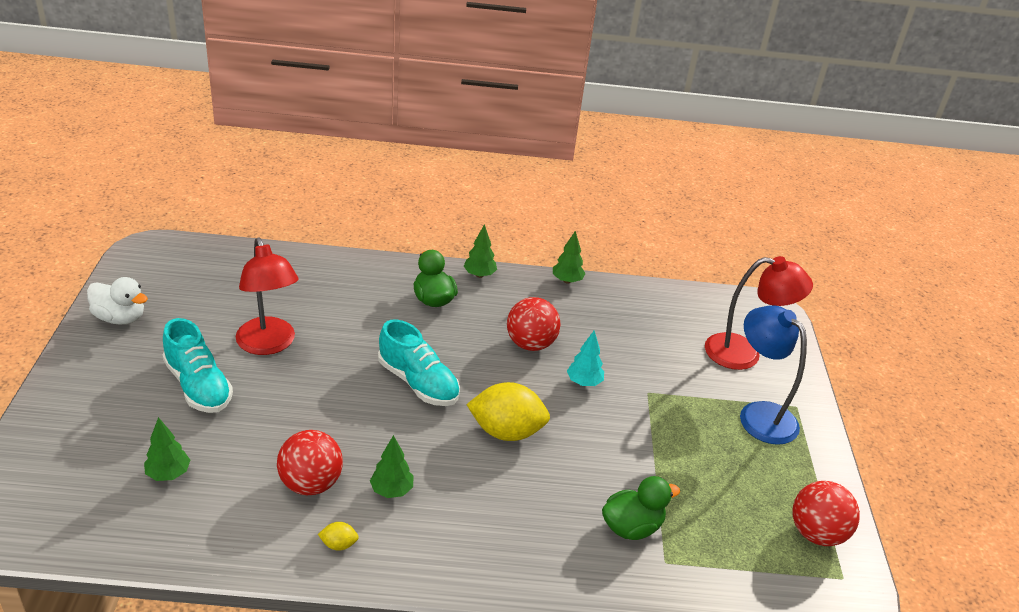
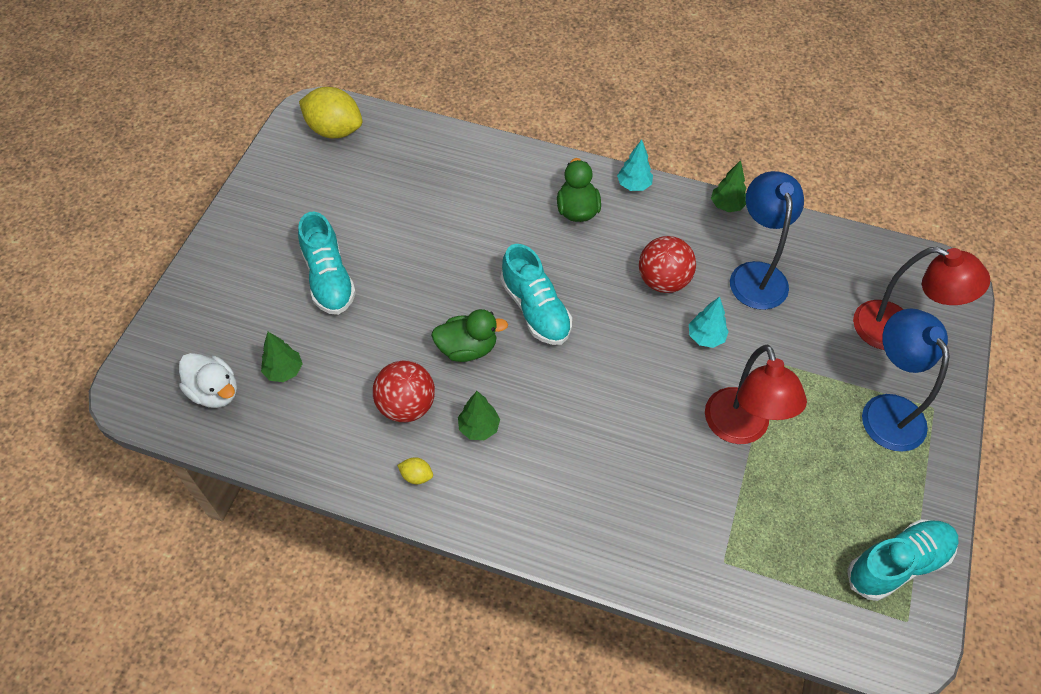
camera: 20 degrees right, 20 degrees up
(120, 318) = (274, 189): white duck -> white duck (215, 392)
(269, 345) = (403, 241): red lamp -> red lamp (740, 429)
(479, 275) = (633, 185): green tree -> turquoise tree
(506, 431) = (608, 382): yellow lemon -> yellow lemon (334, 130)
(611, 328) = (756, 274): none -> blue lamp
(632, 527) = (702, 516): green duck -> green duck (467, 348)
(816, 533) = (897, 564): red ball -> turquoise shoe

